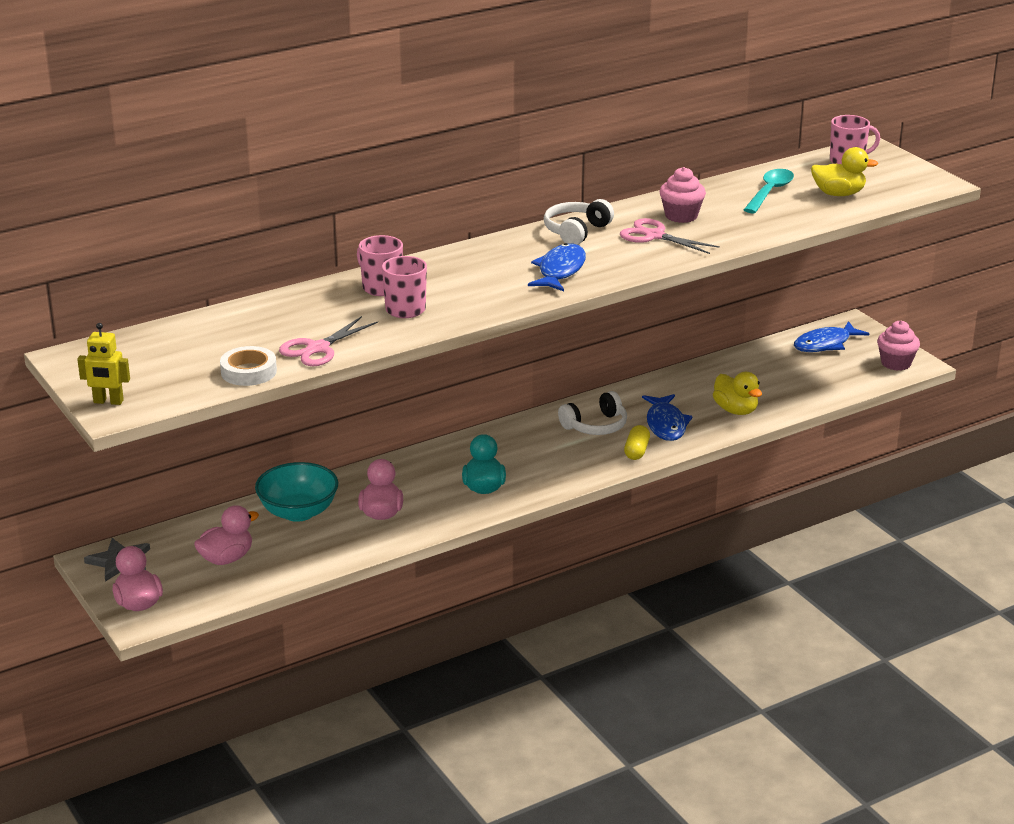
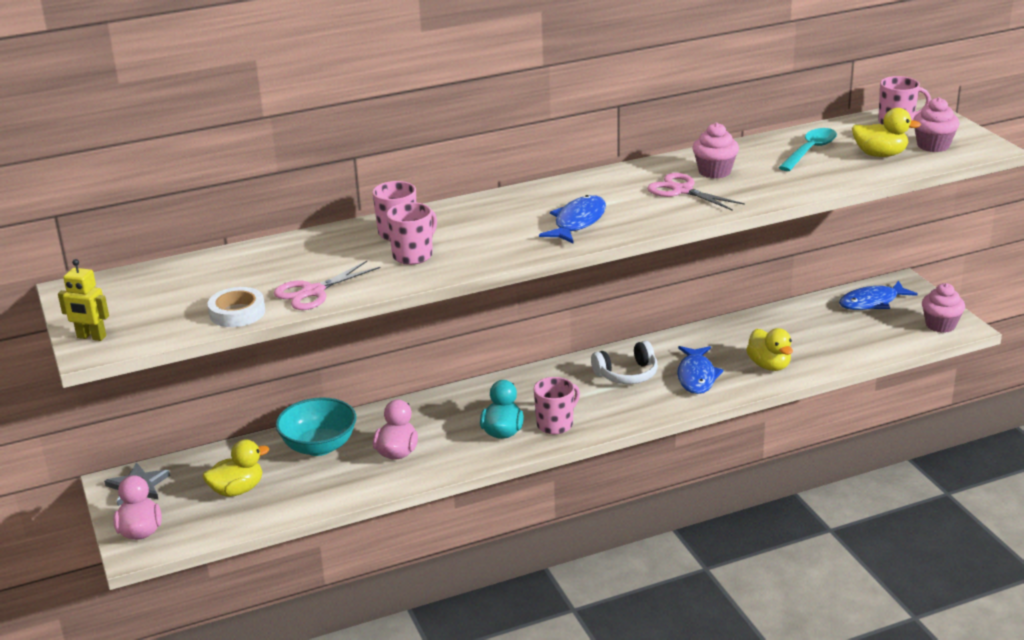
camera: 10 degrees right, 0 degrees up
(226, 558) = (237, 490): pink duck -> yellow duck
(535, 477) = (555, 424): none -> pink mug
(576, 231) = (605, 183): white headphones -> none
(636, 451) = (661, 402): yellow capsule -> none
(887, 183) = (933, 145): none -> pink cupcake

